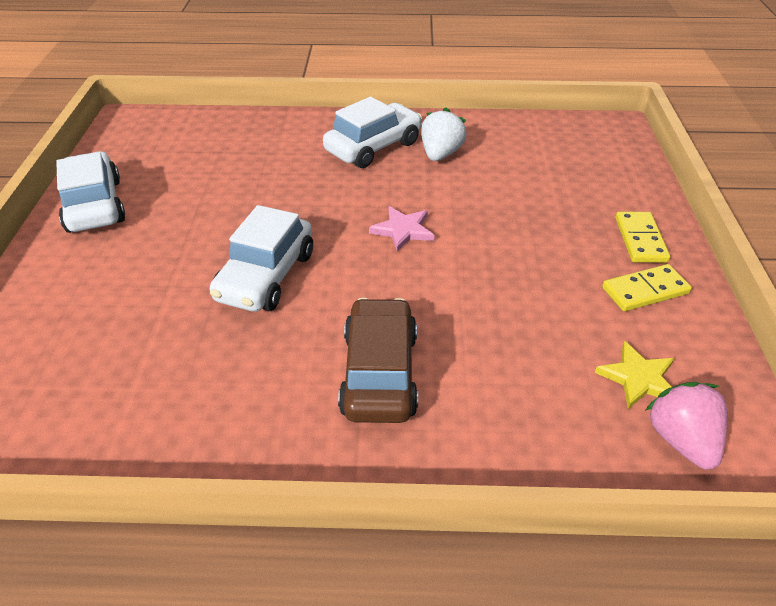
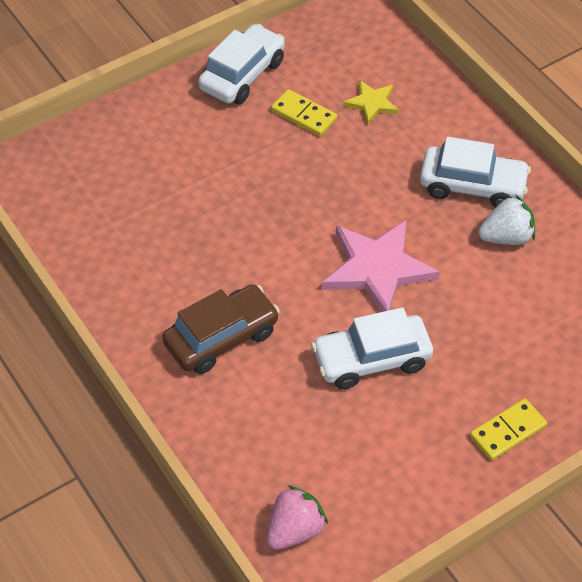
camera: 55 degrees right, 10 degrees up
(266, 276) = (257, 221): white car -> white car (371, 359)
(403, 230) = (377, 269): pink star -> pink star, size x1.91
(638, 378) = (335, 486): yellow star -> yellow star (372, 103)
(645, 291) = (439, 457): yellow domino -> yellow domino (304, 115)

